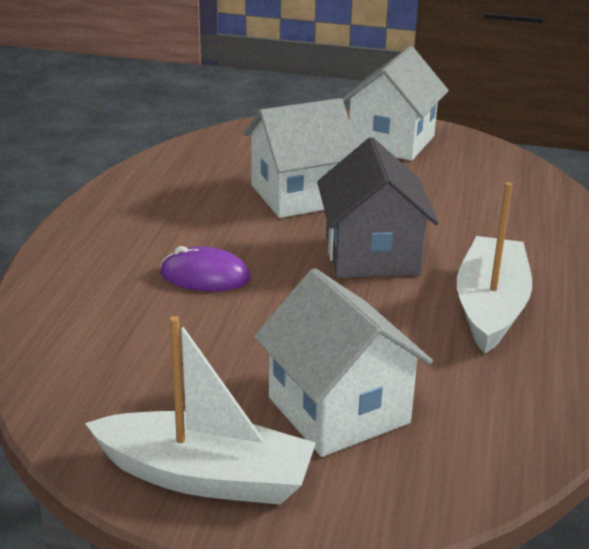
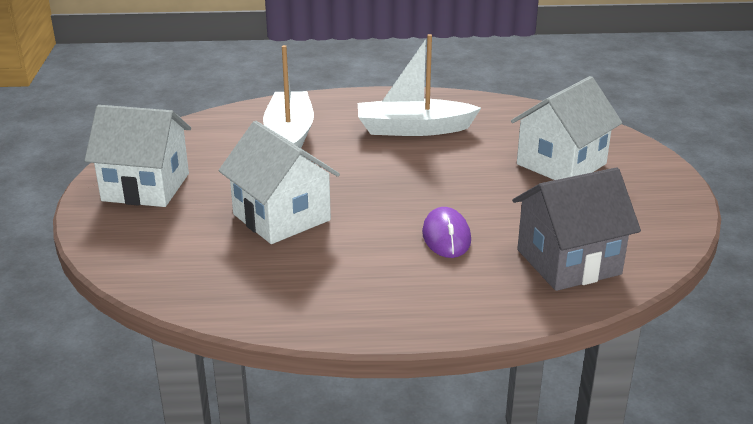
camera: 105 degrees left, 0 degrees up
(206, 476) = (655, 194): white boat -> white boat (289, 135)
(372, 255) = (370, 173): grey house -> grey house (568, 262)

